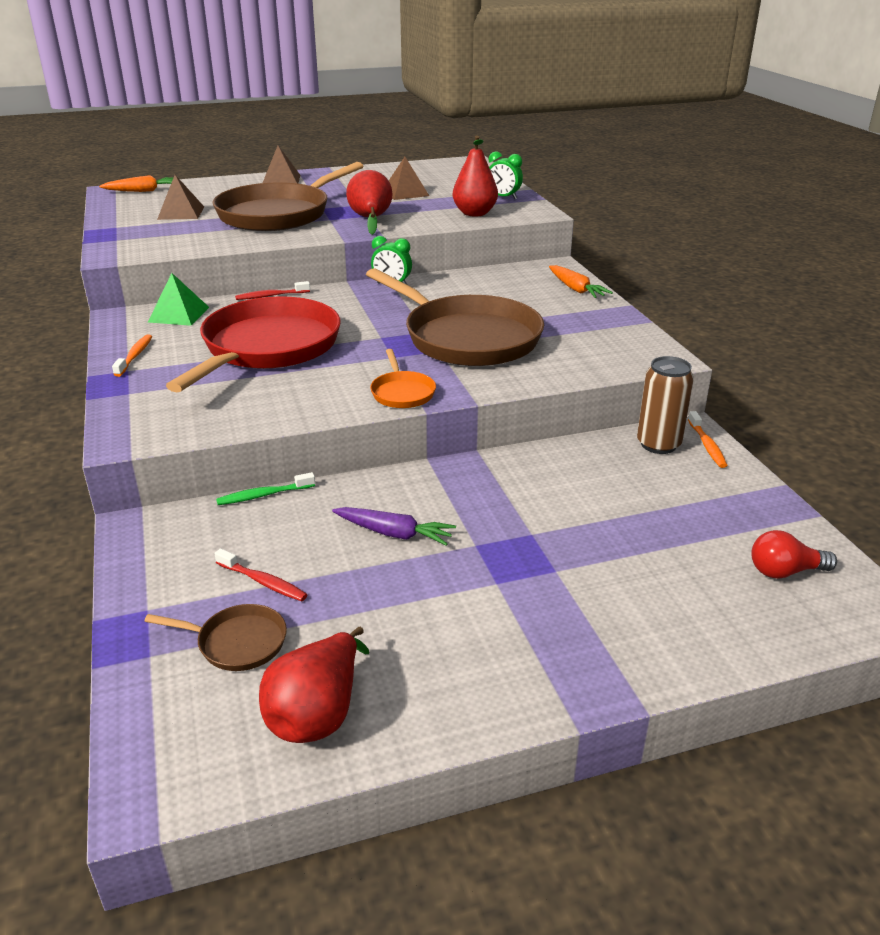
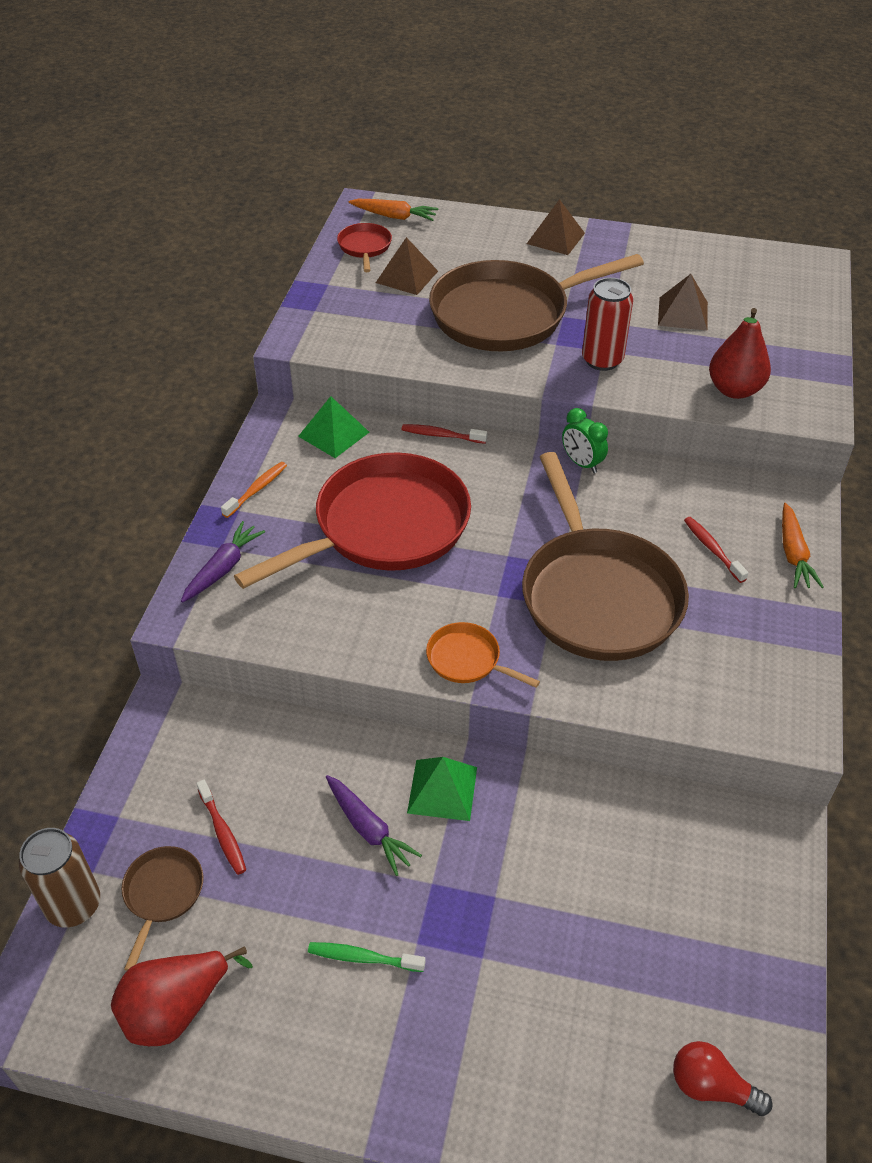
camera: 30 degrees right, 15 degrees up
(132, 207) = (365, 247): none -> red pan
(141, 403) = (223, 568): none -> purple carrot
(237, 642) = (162, 894): brown pan -> brown pan turned 120 degrees counterclockwise
(263, 495) = (287, 718): green toothbrush -> green toothbrush (362, 958)
(371, 219) = (602, 360): red pear -> red can
(402, 392) = (467, 660): orange pan -> orange pan turned 105 degrees clockwise
(434, 491) = (442, 789): none -> green pyramid
(503, 197) = (798, 364): green clock -> none
(522, 299) = (712, 549): none -> red toothbrush
(658, 444) = (727, 834): brown can -> brown can (73, 905)
(707, 445) = (782, 862): orange toothbrush -> none

